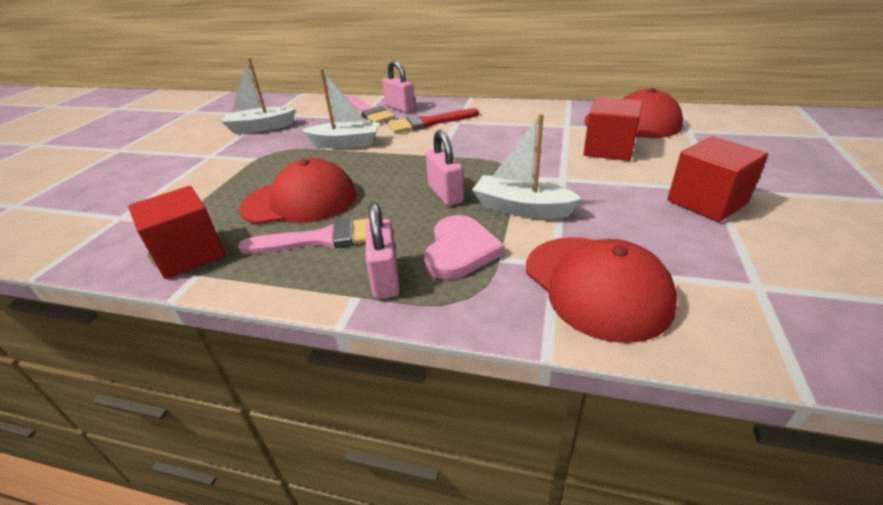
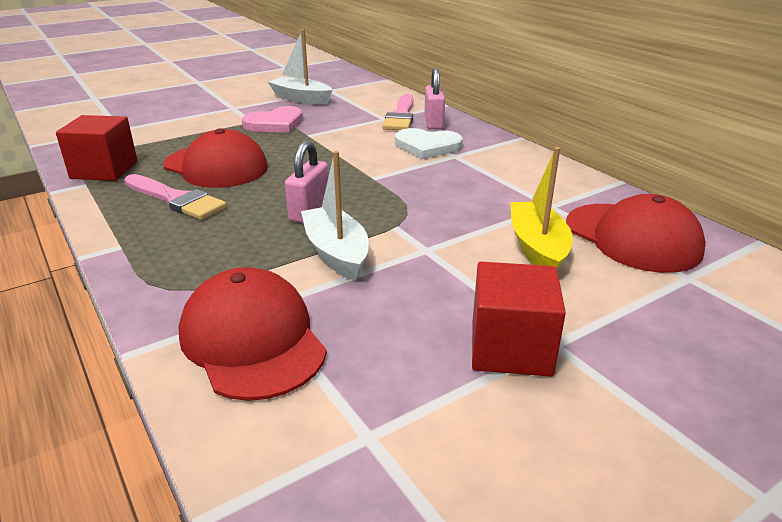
camera: 40 degrees right, 5 degrees down
(345, 144) = (329, 136): white boat -> none
(385, 278) = (154, 245): pink padlock -> none
(428, 123) = (427, 146): red brush -> white heart
(460, 250) = (229, 256): pink heart -> pink heart (275, 123)
(596, 286) = (252, 340): red cap -> red cap turned 135 degrees clockwise
(608, 149) = (537, 248): red cube -> yellow boat

